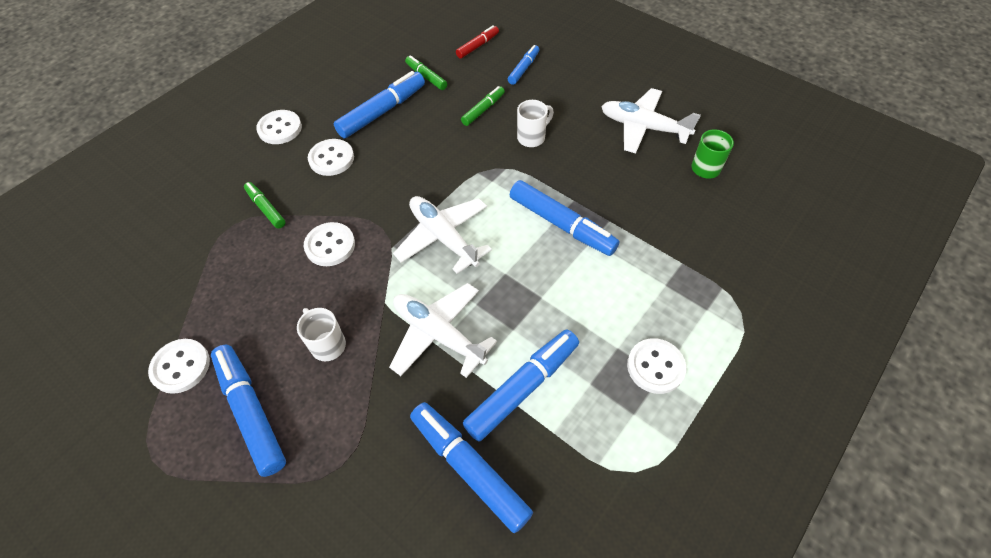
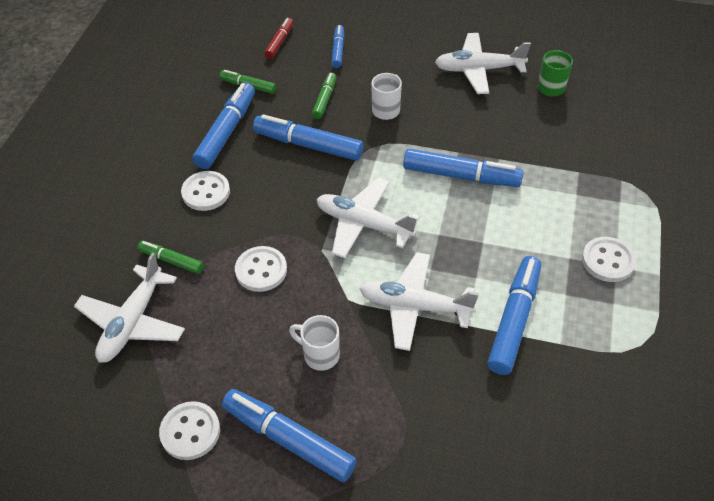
camera: 25 degrees left, 5 degrees down
(202, 250) = (132, 322): none -> white plane
(280, 128) = (130, 182): white button -> none
(469, 468) = (511, 399): blue marker -> blue marker (308, 145)

